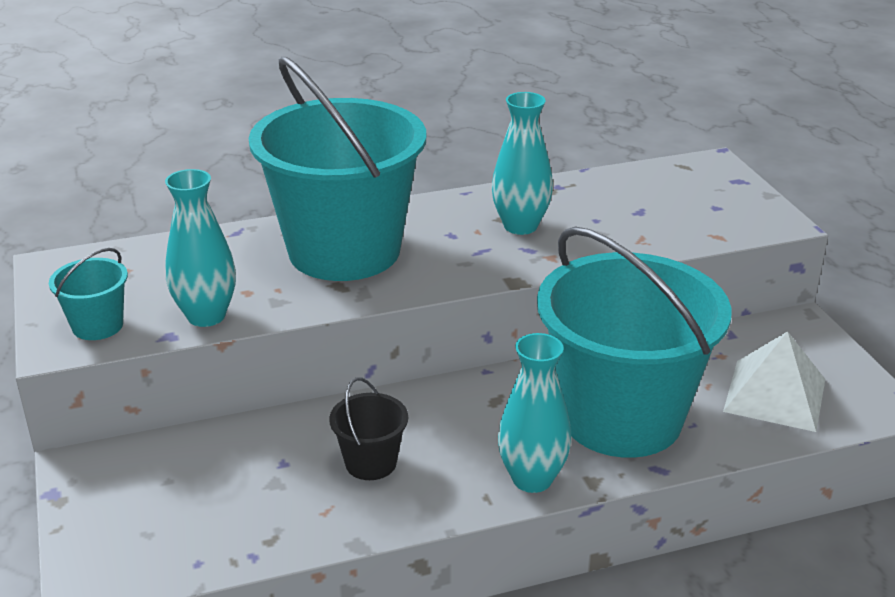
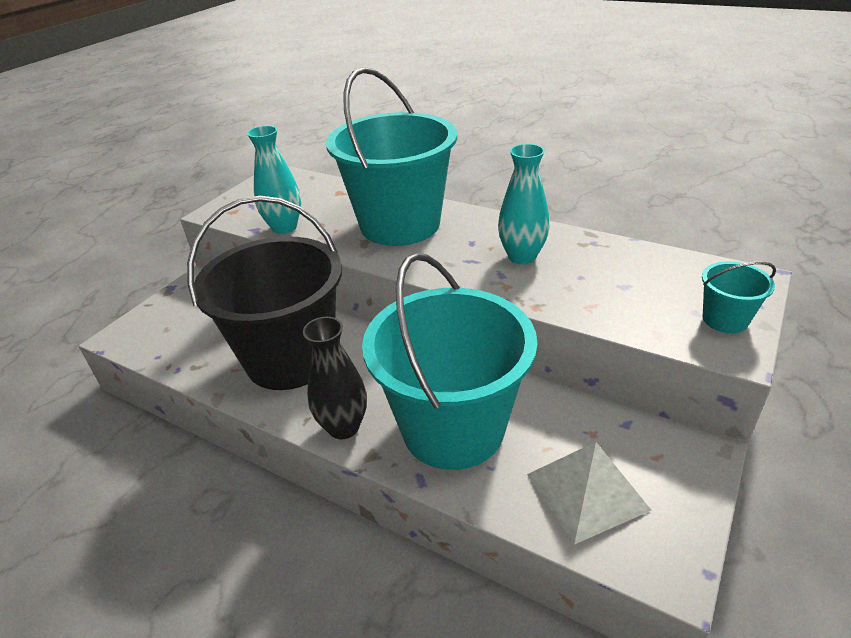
camera: 50 degrees right, 5 degrees up
(97, 326) = (241, 210): turquoise bucket -> turquoise bucket (725, 319)
(371, 463) = (290, 358): black bucket -> black bucket, size x2.47
(532, 479) = (343, 427): turquoise vase -> black vase

